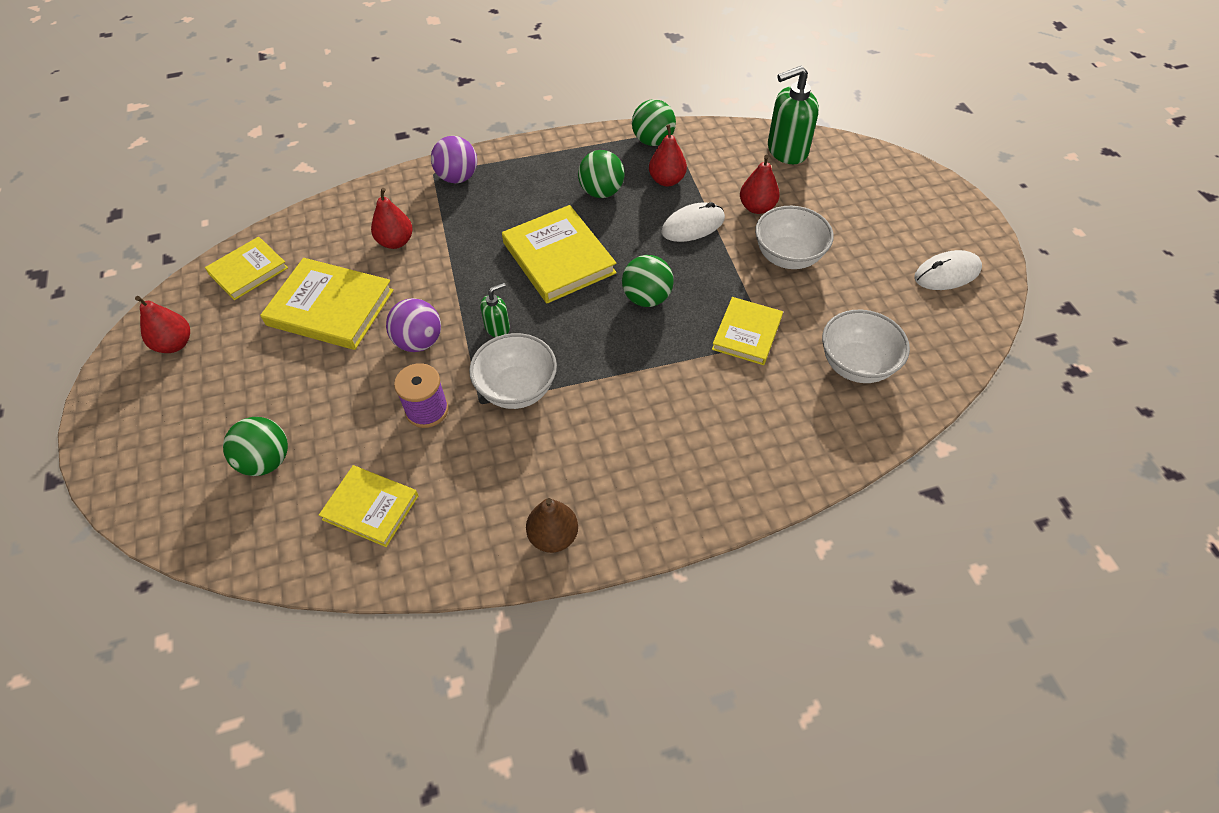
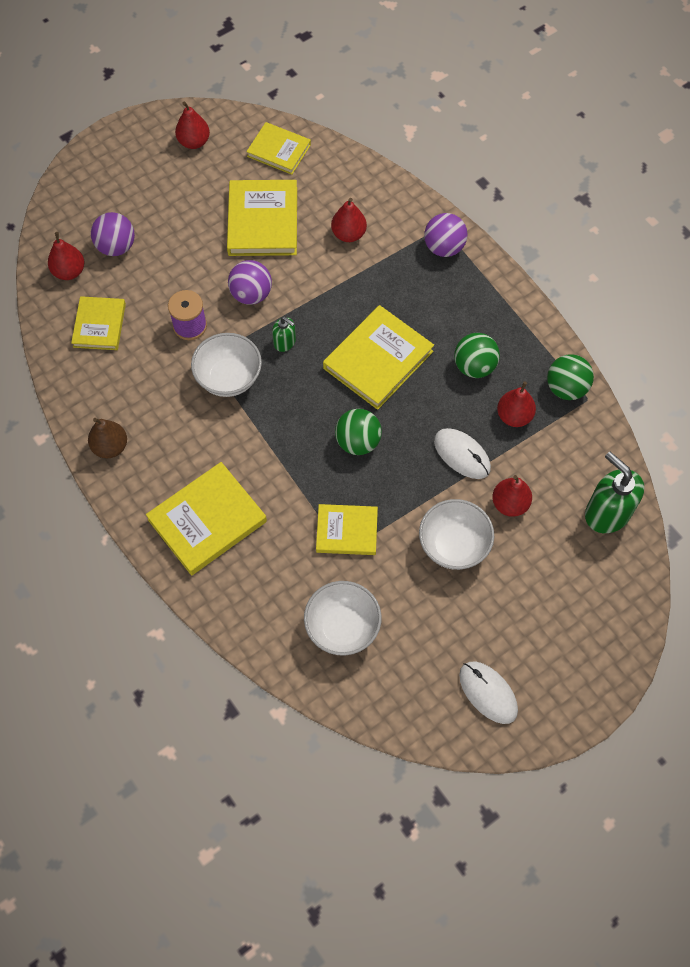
camera: 70 degrees right, 10 degrees up
(266, 461) = (116, 247): green ball -> purple ball
(268, 524) = (69, 271): none -> red pear
(693, 456) = (207, 521): none -> yellow book

